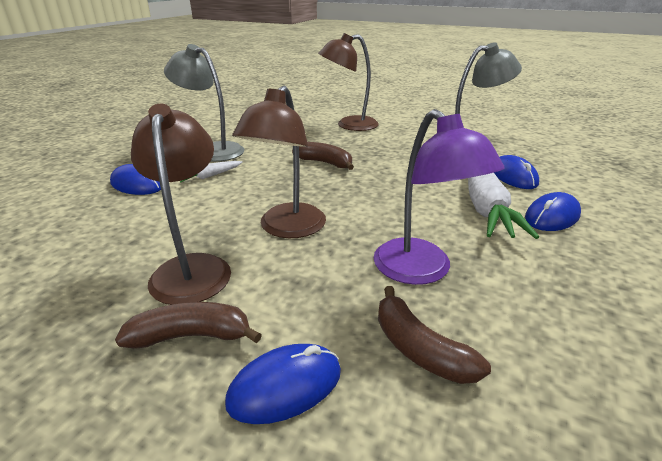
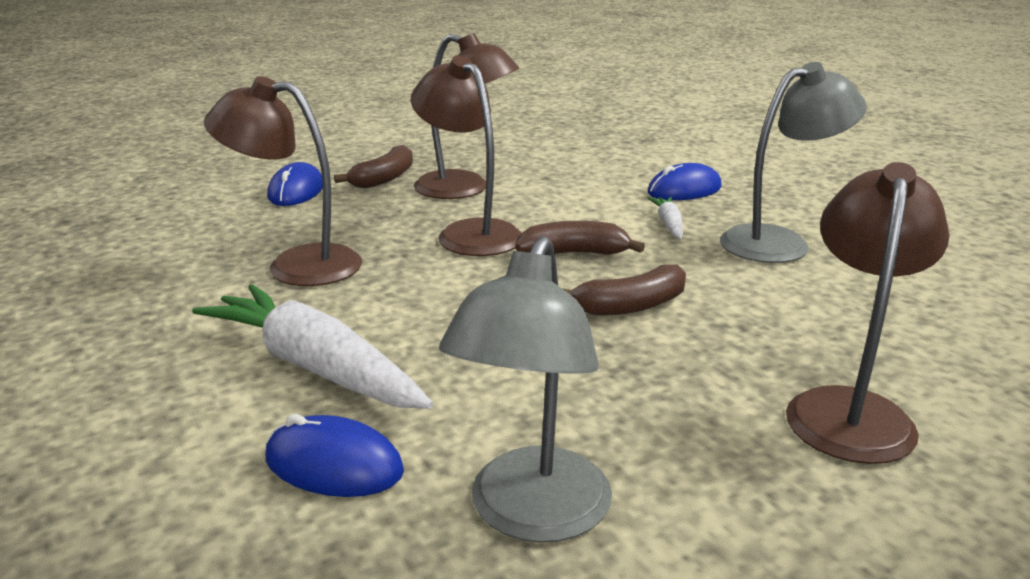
camera: 125 degrees right, 5 degrees down
(419, 349) = (238, 231): brown banana -> brown banana (573, 253)
(421, 271) = (296, 265): purple lamp -> brown lamp
(552, 216) = (202, 404): blue mouse -> none

